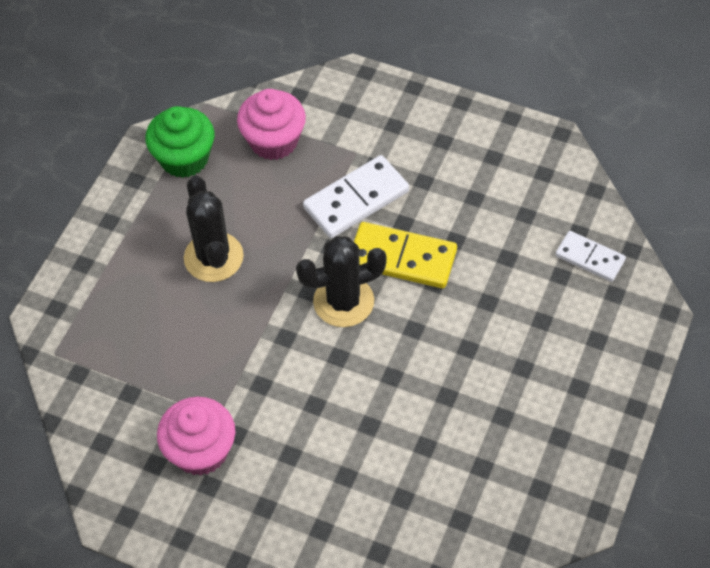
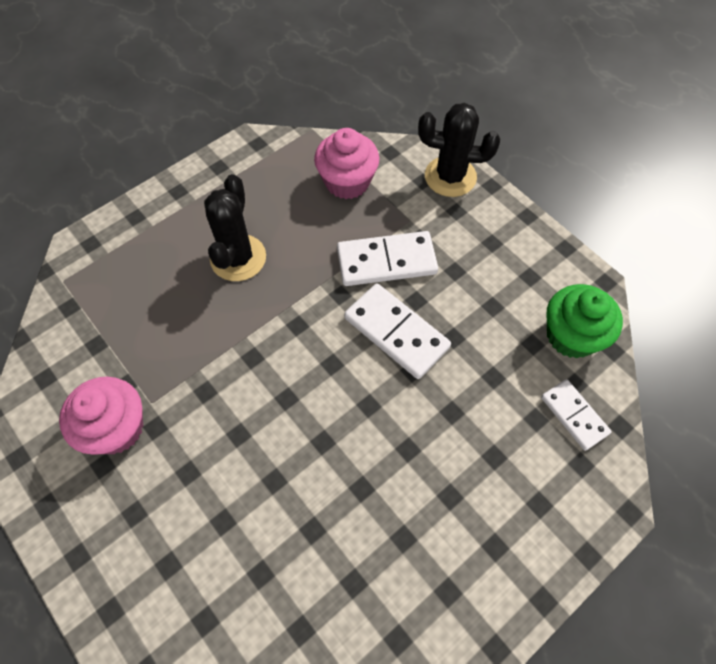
camera: 25 degrees right, 5 degrees up
(184, 158) = (267, 166): green cupcake -> green cupcake (571, 335)
(343, 301) = (321, 348): black cactus -> black cactus (450, 177)
(402, 258) = (396, 333): yellow domino -> white domino

